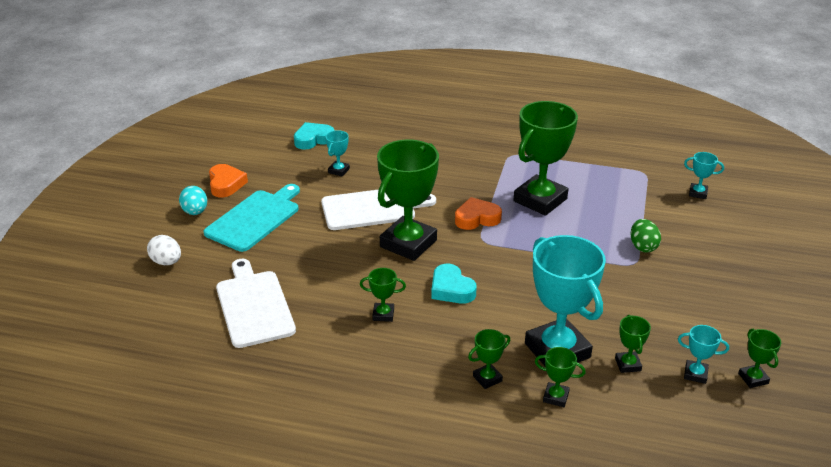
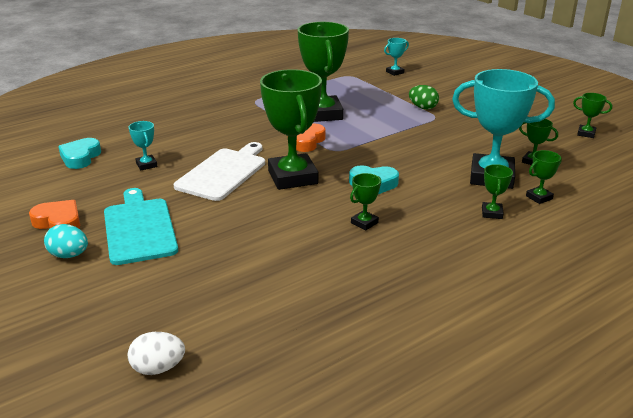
camera: 50 degrees left, 5 degrees down
(166, 262) = (118, 303): white egg -> white egg (158, 368)
(254, 306) = (264, 279): white cutting board -> none
(695, 374) = (564, 146): turquoise trophy -> none

